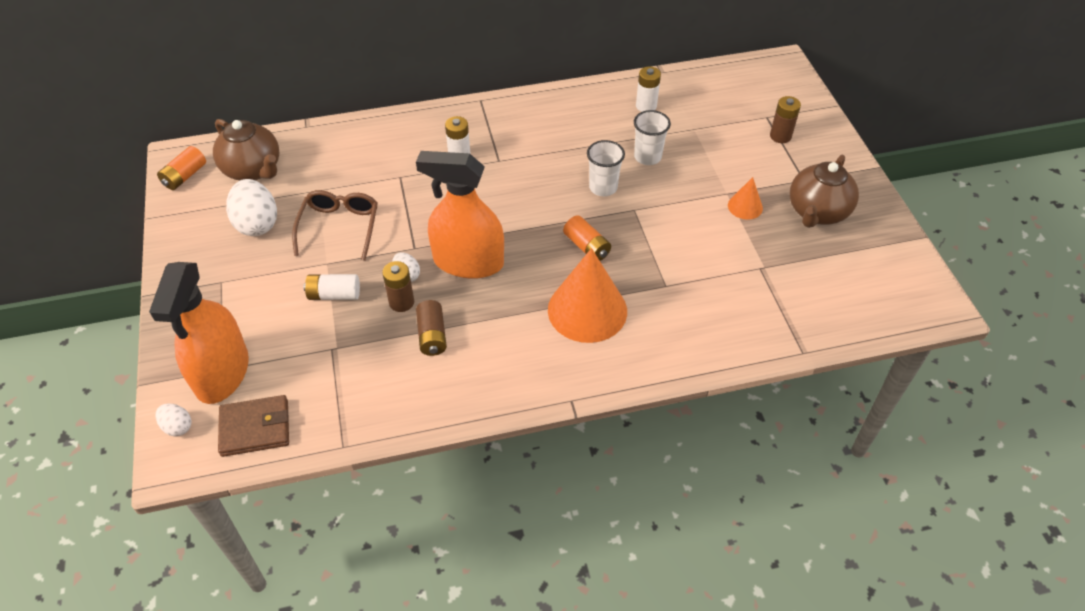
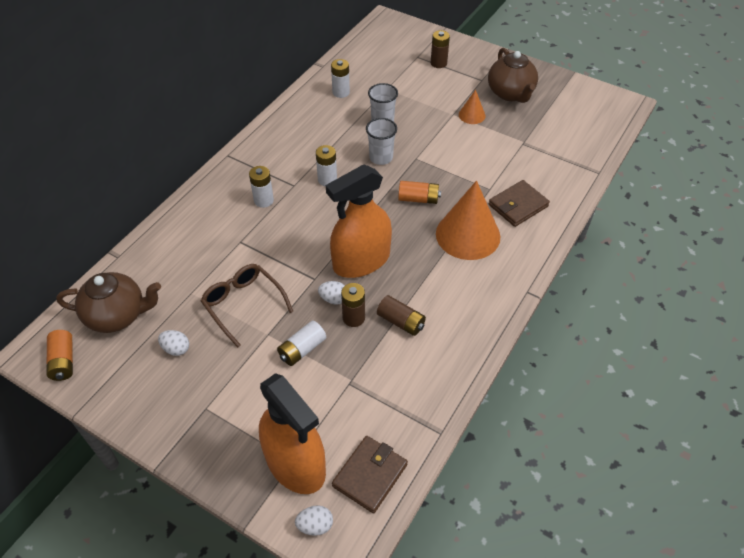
camera: 45 degrees left, 0 degrees up
(257, 224) = (176, 349): white egg -> white egg, size x0.52
(532, 174) = (327, 179): none -> white battery
(671, 320) = (518, 206): none -> brown wallet

